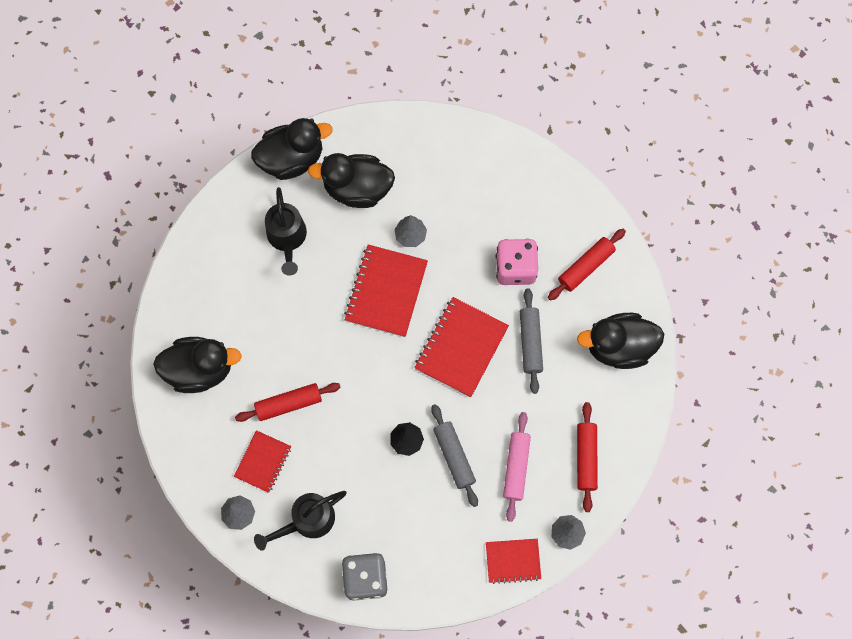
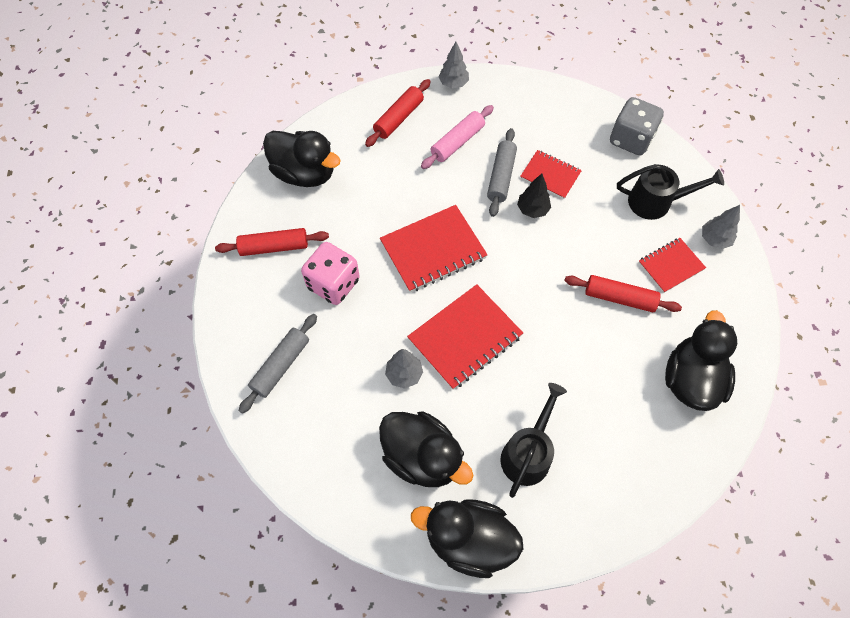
camera: 145 degrees left, 10 degrees down
(200, 369) = (691, 379): black duck -> black duck turned 75 degrees clockwise
(513, 561) = (507, 89): red notebook -> red notebook (550, 175)
(530, 343) = (372, 219): grey rolling pin -> grey rolling pin (281, 366)

